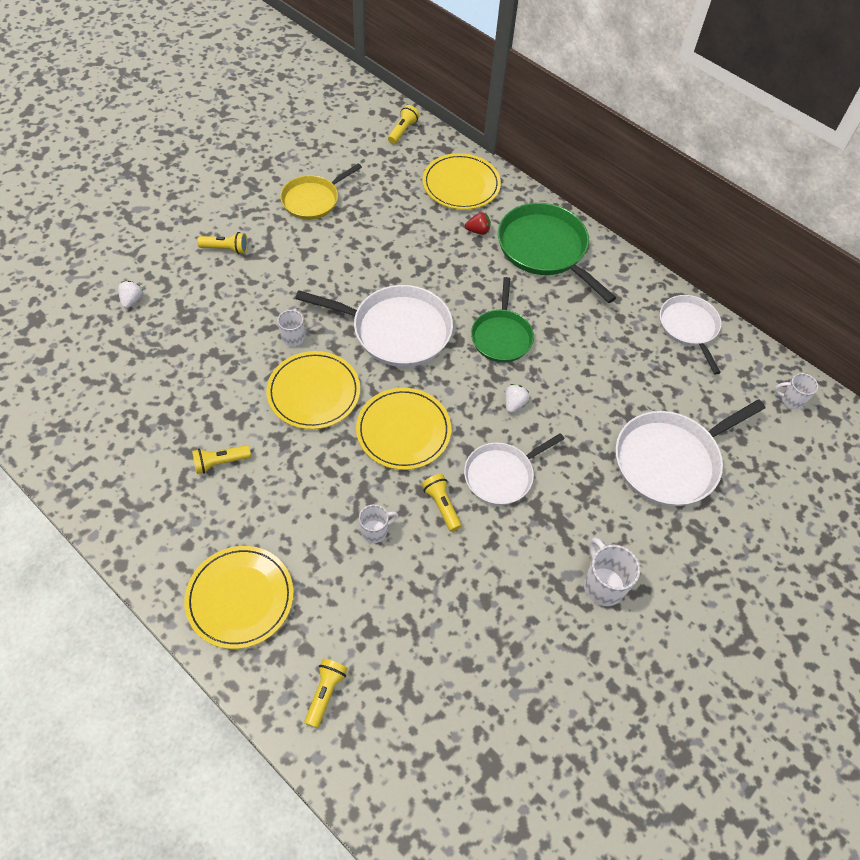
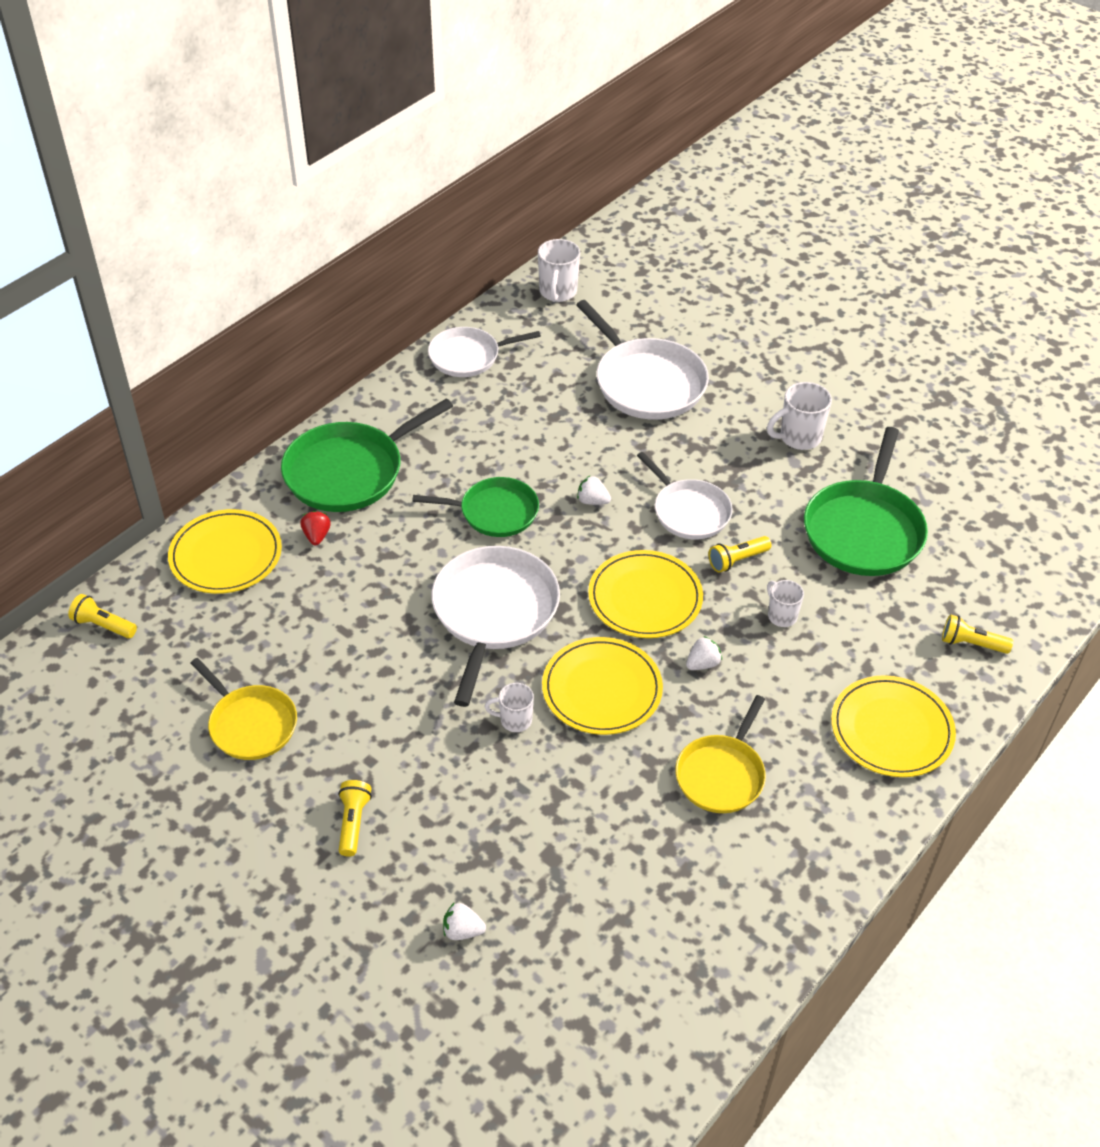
camera: 90 degrees left, 10 degrees down
(220, 462) = (721, 774): yellow flashlight -> yellow pan
(330, 463) = (702, 664): none -> white strawberry
(476, 623) = (864, 530): none -> green pan
(791, 400) = (558, 292): white mug -> white mug, size x1.56

